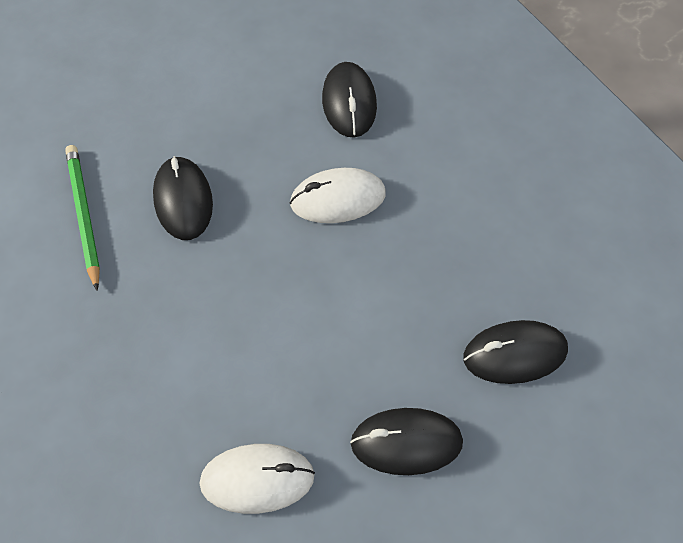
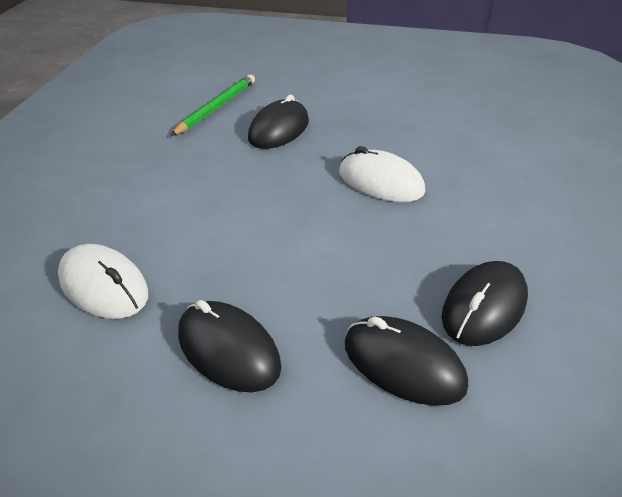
camera: 45 degrees right, 20 degrees down
(349, 103) = (457, 143): black mouse -> black mouse (484, 307)

